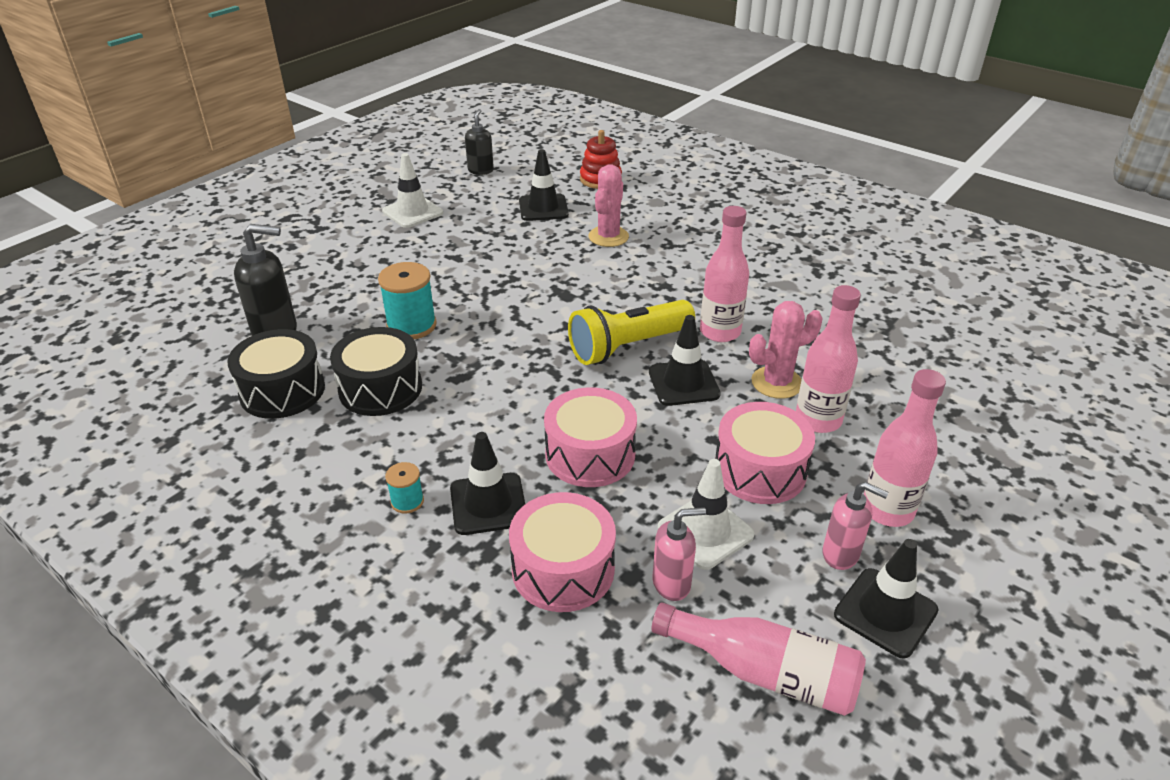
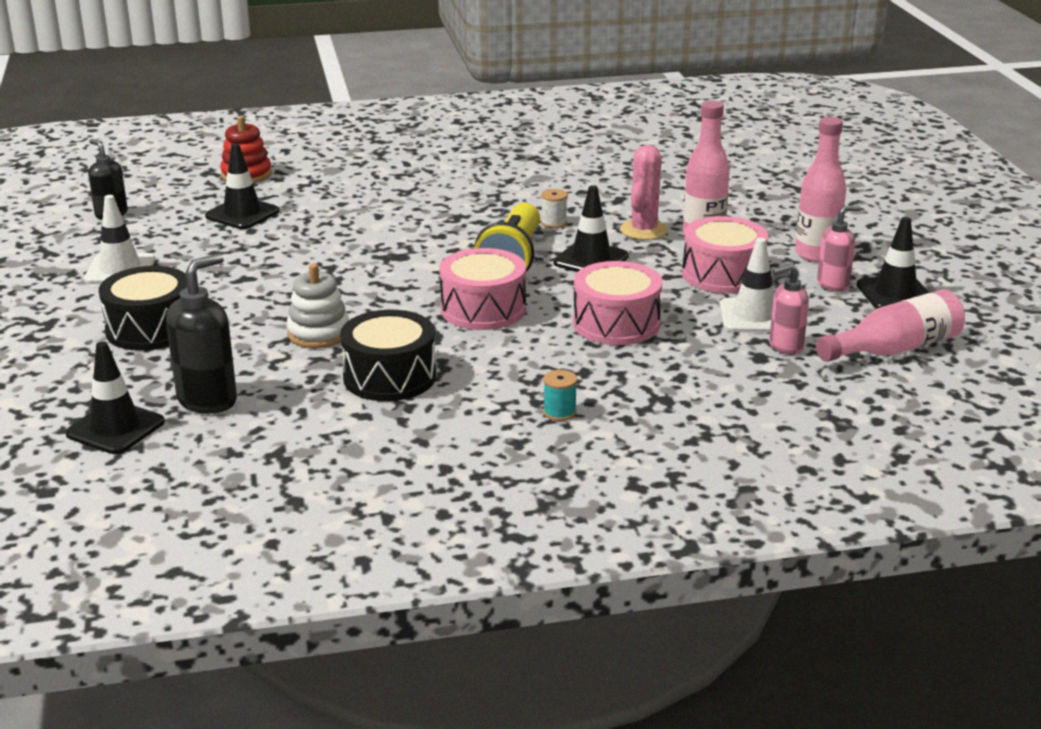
camera: 50 degrees left, 10 degrees down
(282, 391) = (312, 423): black drum -> black drum (150, 329)
(411, 325) = (318, 333): turquoise spool -> white stacking toy
(488, 504) = (612, 381): black traffic cone -> black traffic cone (115, 428)
(563, 569) = (720, 378): pink drum -> pink drum (483, 309)
(608, 237) = (345, 208): pink cactus -> none
(672, 583) = (785, 347): pink soap dispenser -> pink soap dispenser turned 135 degrees counterclockwise
(720, 332) = (553, 223): pink bottle -> white spool

